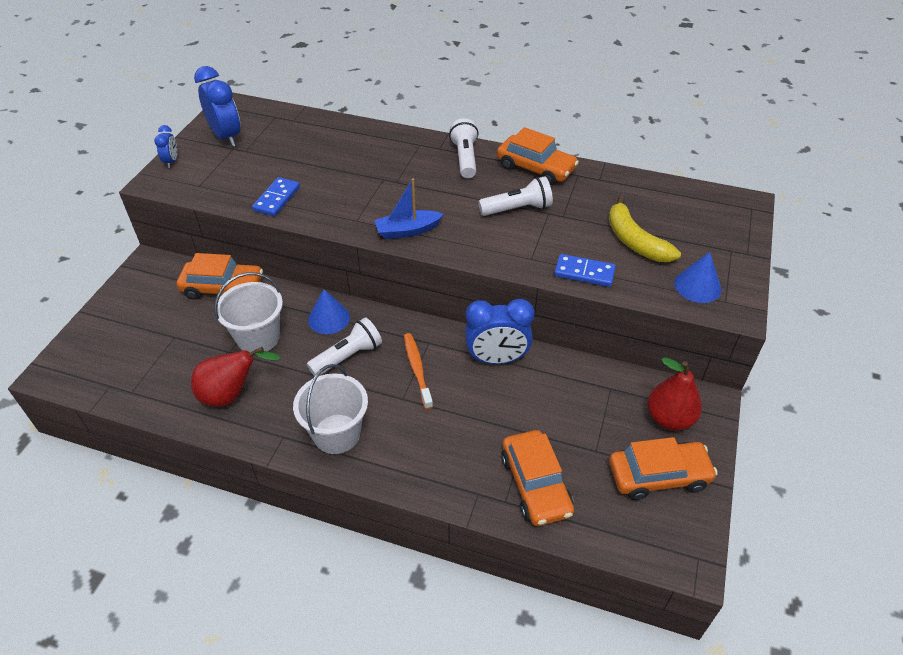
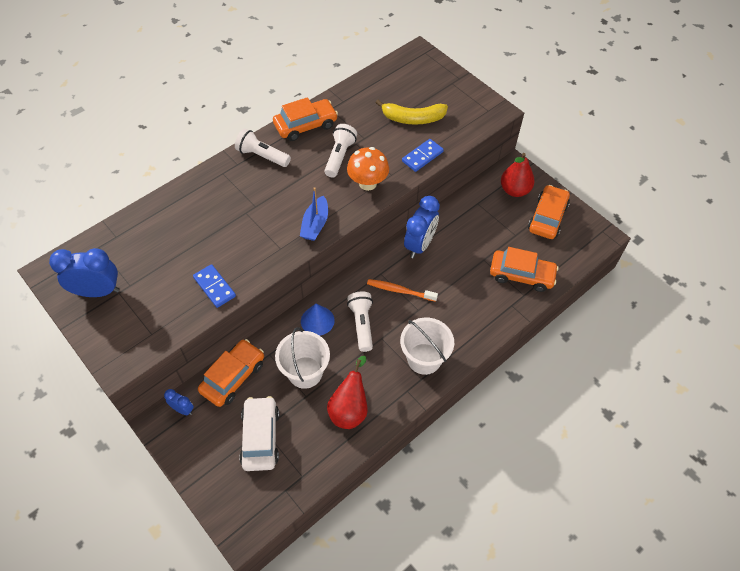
camera: 60 degrees left, 10 degrees up
(163, 339) = (260, 437): none -> white car
(171, 162) = (98, 343): blue clock -> blue clock (183, 409)
(500, 245) = (367, 183): none -> orange mushroom
(697, 286) = (469, 114): blue cone -> none

